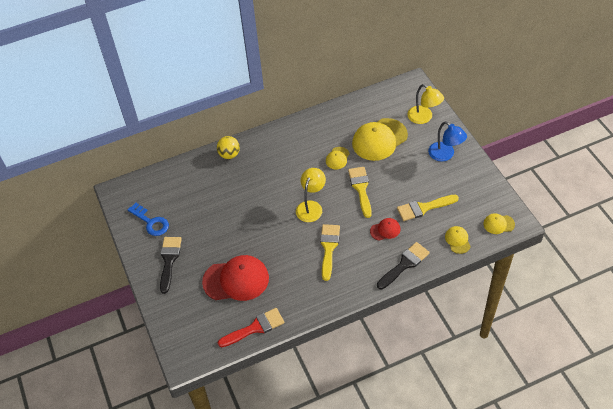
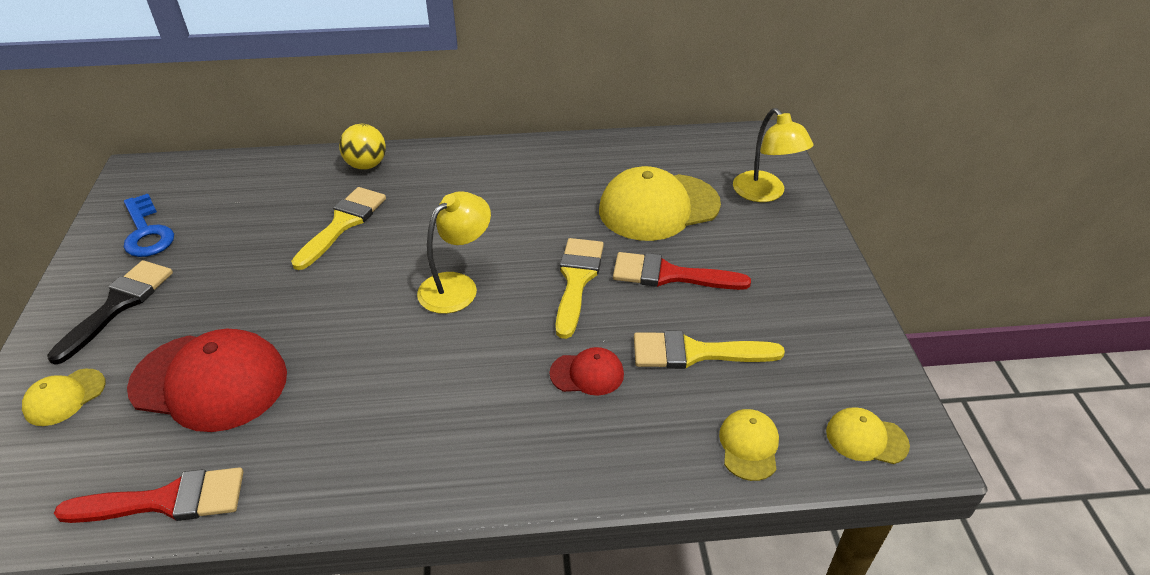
camera: 15 degrees right, 10 degrees down
(329, 248) = (444, 374): yellow brush -> yellow brush (343, 224)
(337, 158) = (559, 217): yellow cap -> yellow cap (65, 397)
(399, 174) = (669, 275): none -> red brush
(404, 264) = (595, 463): black brush -> none
(445, 155) = (785, 265): blue lamp -> none

